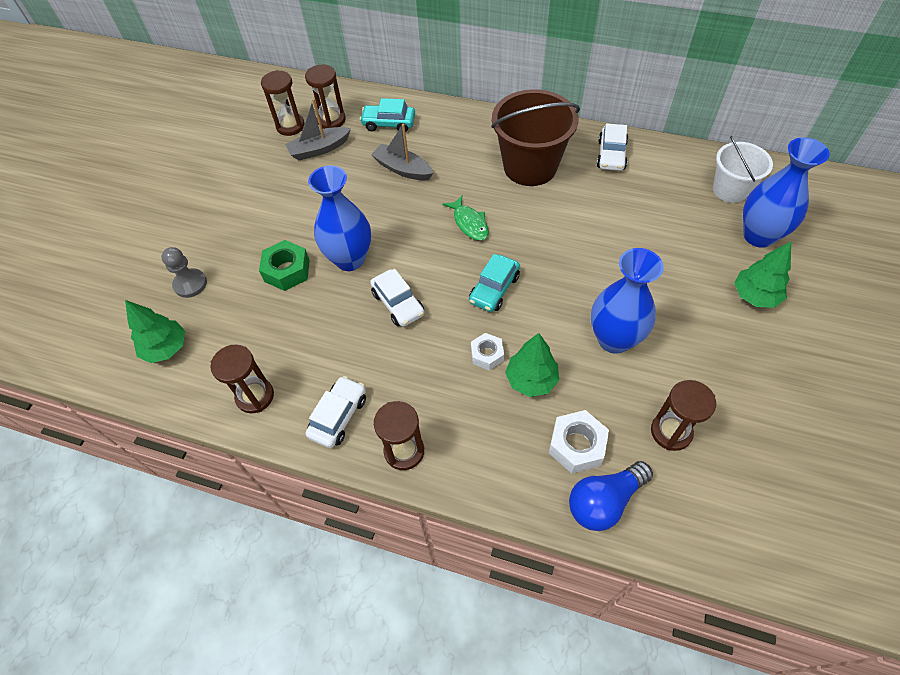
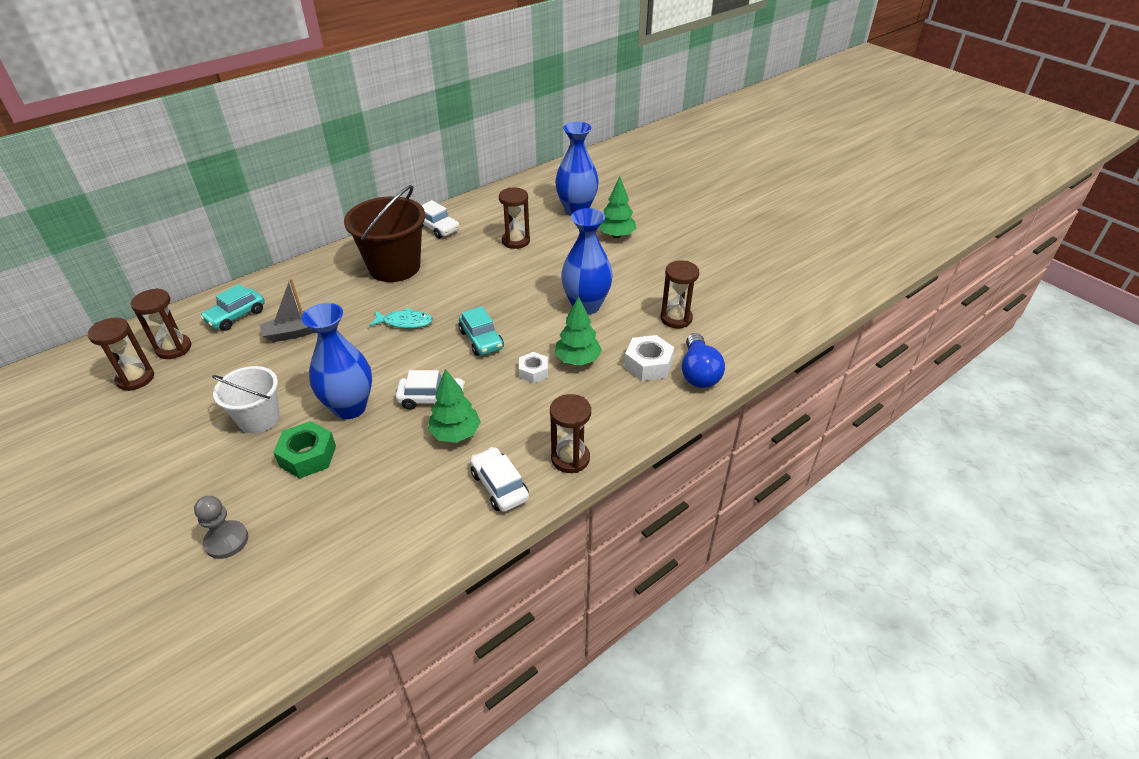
camera: 60 degrees left, 15 degrees down
(166, 348) = (283, 594): green tree -> green tree (455, 434)
(255, 396) = (419, 539): brown hourglass -> brown hourglass (516, 241)
(319, 149) = (196, 372): grey boat -> none
(469, 223) = (405, 322): green fish -> turquoise fish
(730, 190) = (530, 200): white bucket -> white bucket (259, 418)

